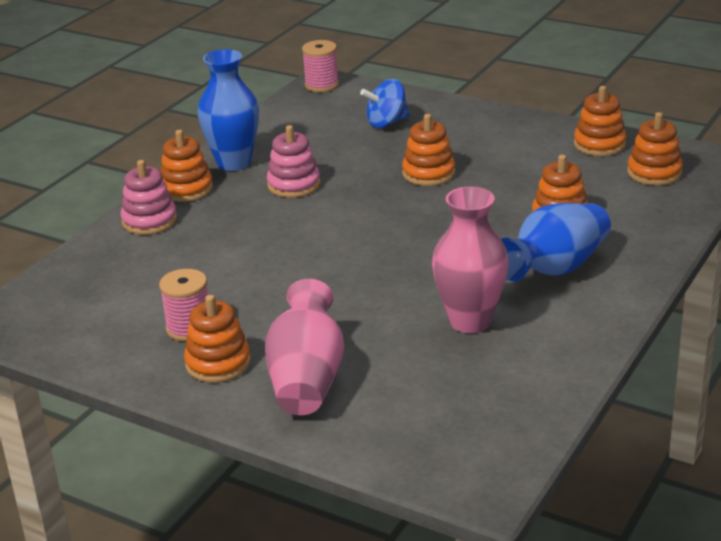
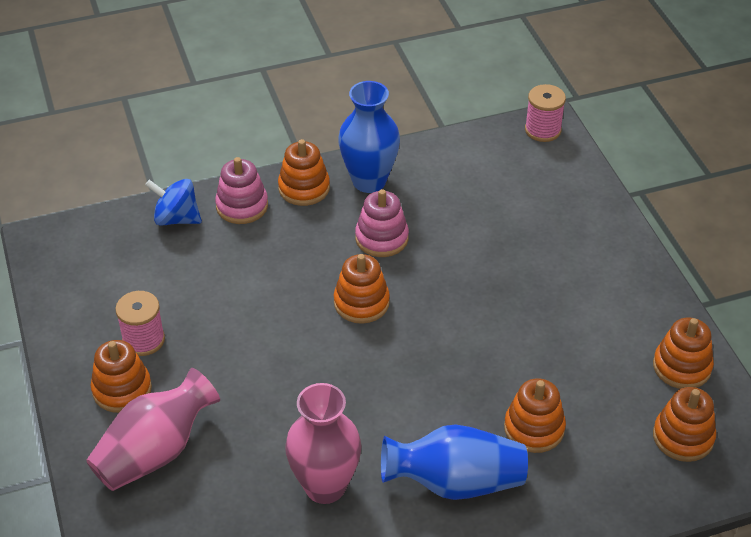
camera: 40 degrees right, 15 degrees up
(386, 123) = (538, 213): blue spinning top -> blue spinning top (176, 218)
(428, 173) = (496, 299): orange stacking toy -> orange stacking toy (361, 303)

